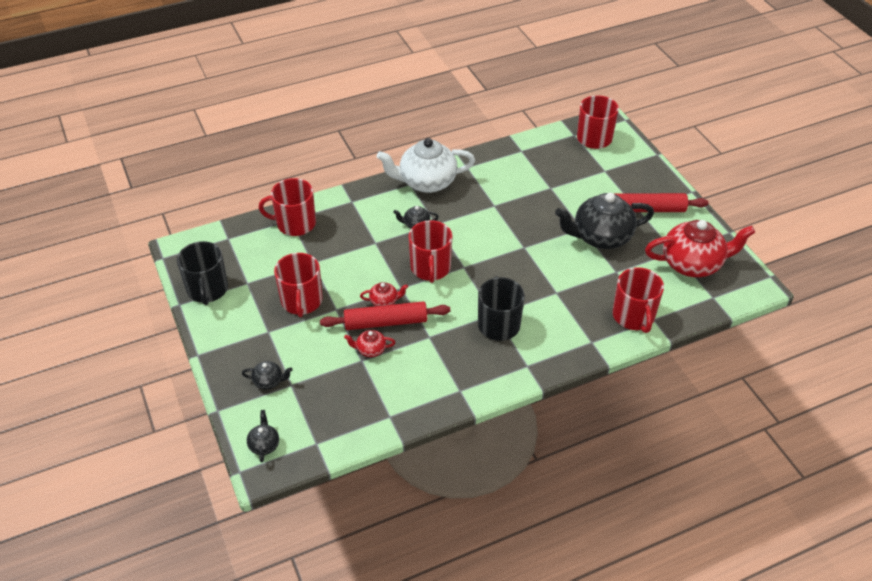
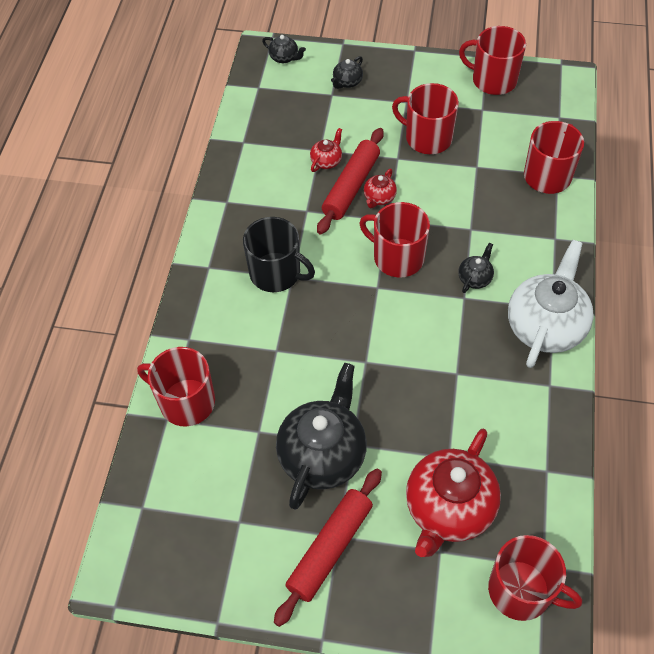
camera: 125 degrees right, 10 degrees up
(207, 289) = (493, 80): black mug -> red mug
(692, 264) = (204, 527): red teapot -> red teapot (448, 508)

